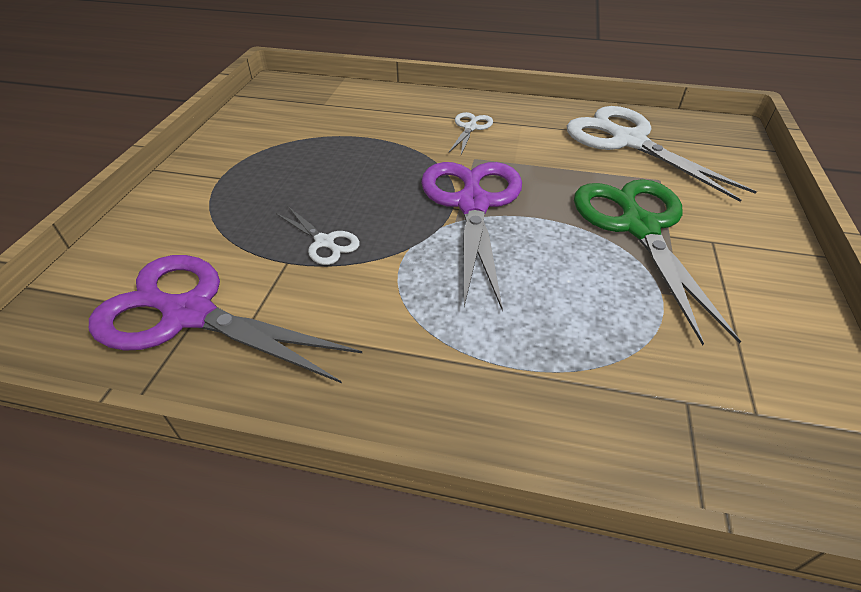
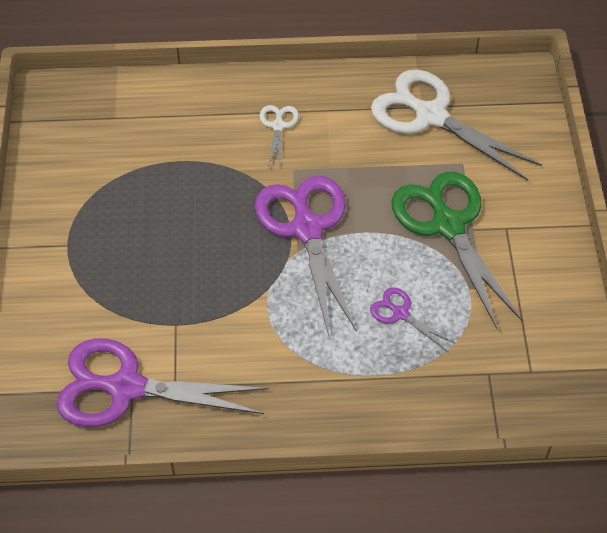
camera: 15 degrees left, 10 degrees up
(325, 242) = (197, 298): white scissors -> none
(565, 302) = (400, 313): none -> purple scissors

